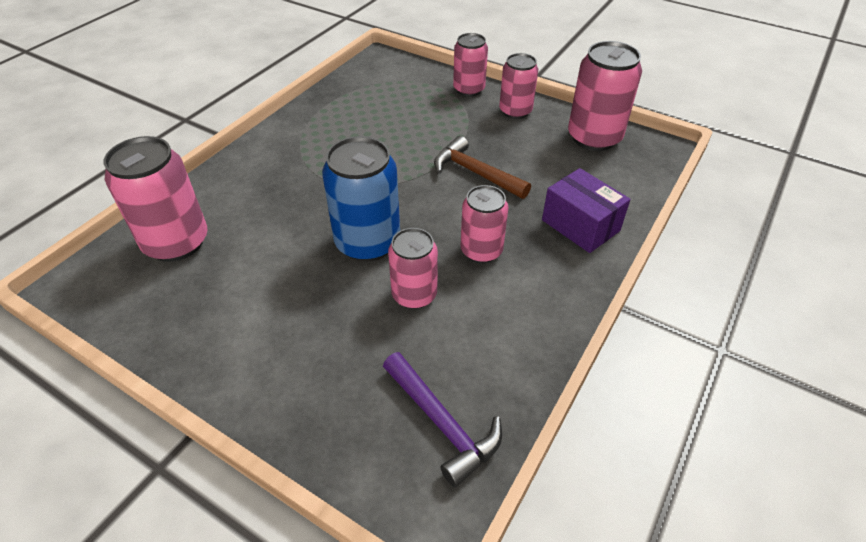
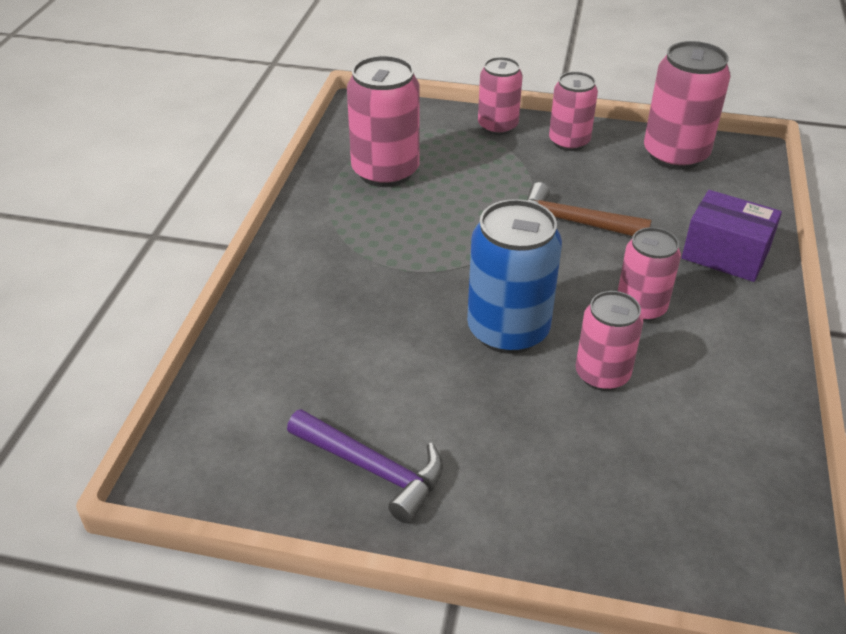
camera: 20 degrees left, 5 degrees down
(176, 243) = (272, 390): pink can -> pink can (385, 171)
(442, 423) = (726, 499): purple hammer -> purple hammer (372, 469)

